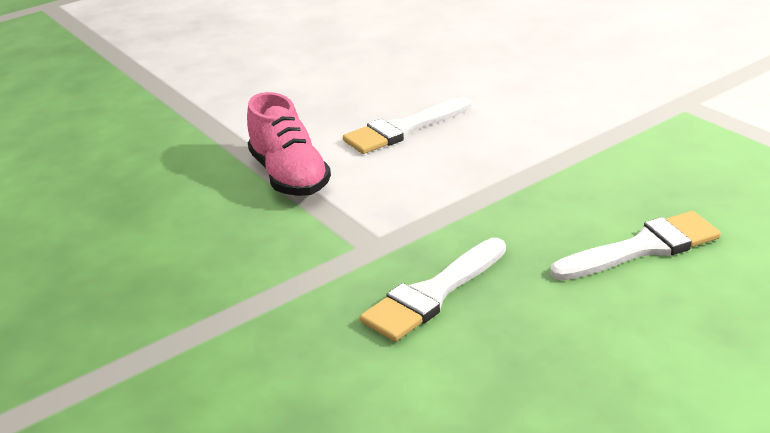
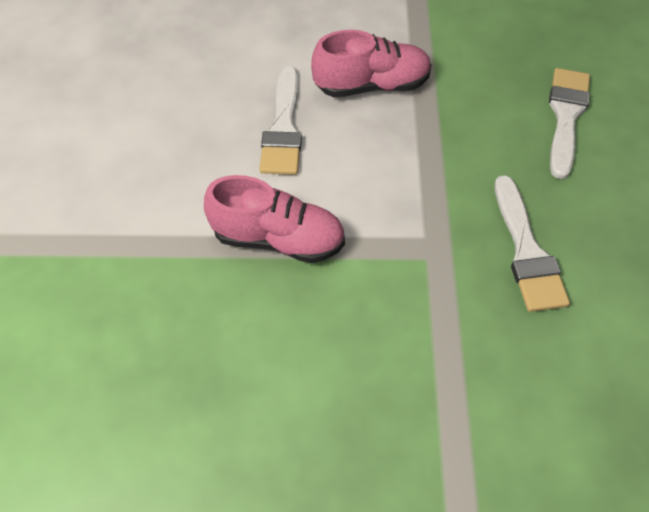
camera: 55 degrees left, 25 degrees up
(511, 142) = (372, 85): none -> pink shoe

